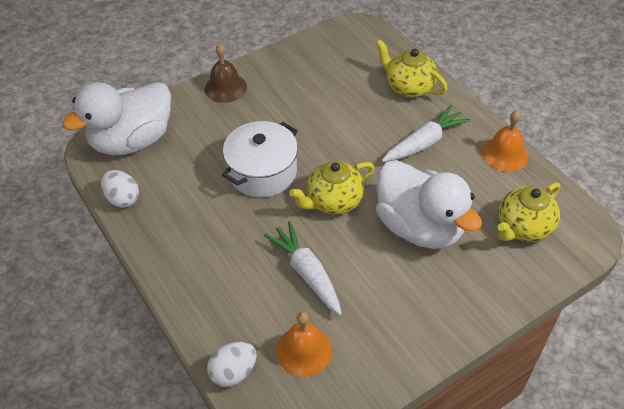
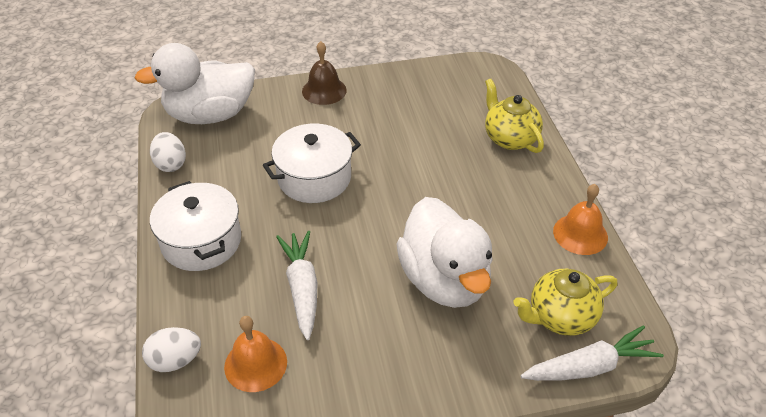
camera: 20 degrees right, 5 degrees down
(194, 261) = (201, 241): none -> white pot
(333, 201) = (368, 227): yellow teapot -> none
(424, 143) = (496, 197): white carrot -> white carrot (590, 367)

